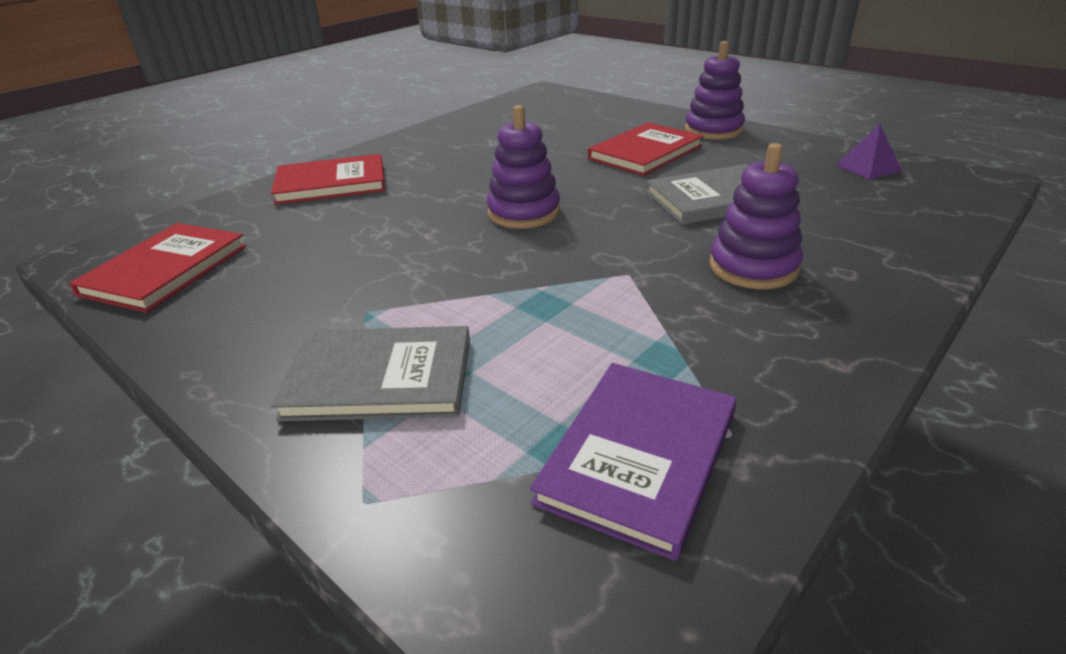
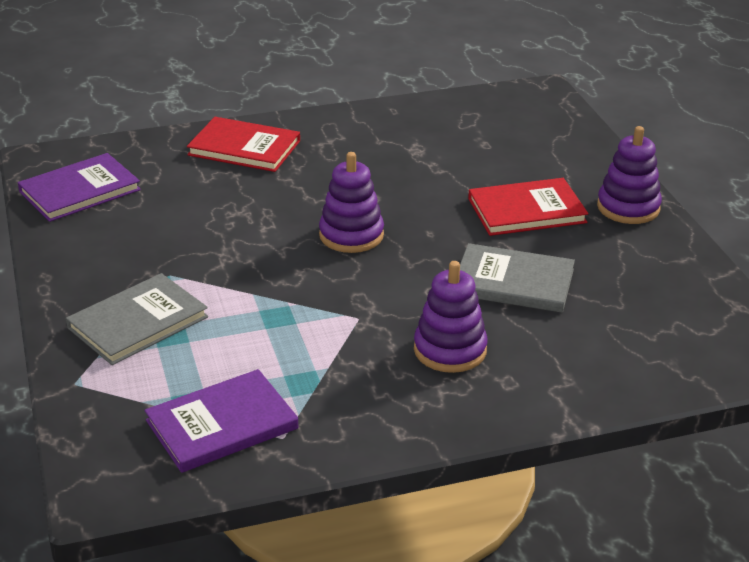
camera: 30 degrees right, 0 degrees up
(165, 270) = (79, 191): red book -> purple book
(379, 378) = (138, 322): grey book -> grey book turned 75 degrees counterclockwise
(868, 168) = (696, 305): purple pyramid -> none

